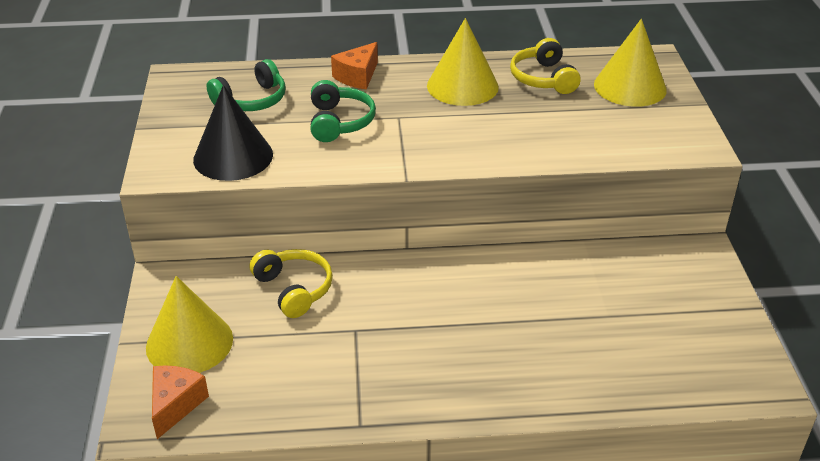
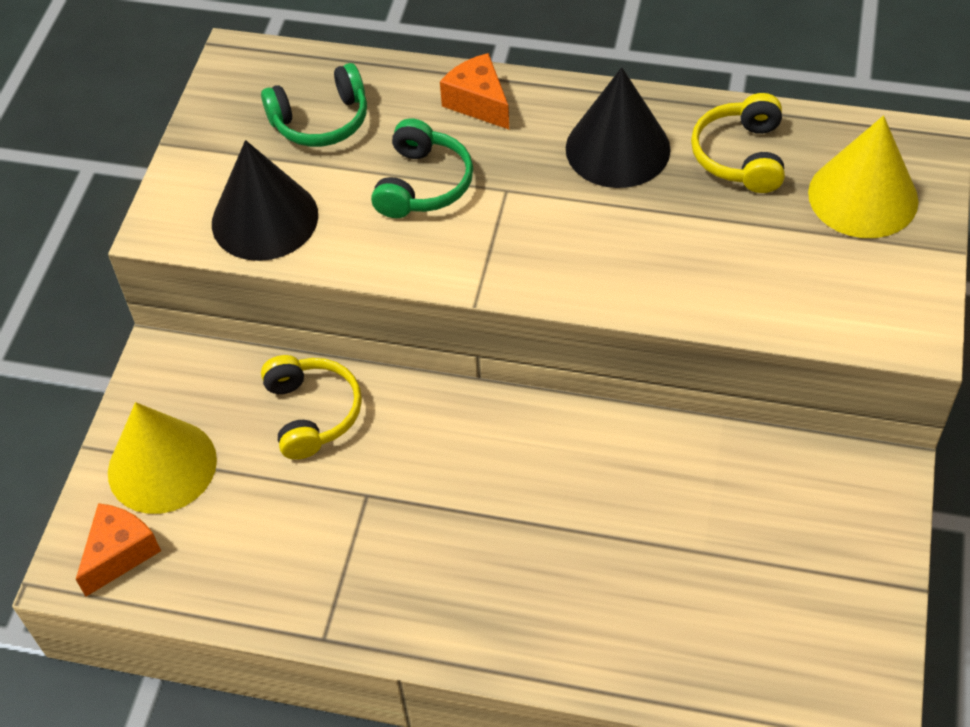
camera: 20 degrees right, 15 degrees up
(357, 76) = (478, 103): orange cheese -> orange cheese turned 90 degrees clockwise
(462, 86) = (617, 148): yellow cone -> black cone

